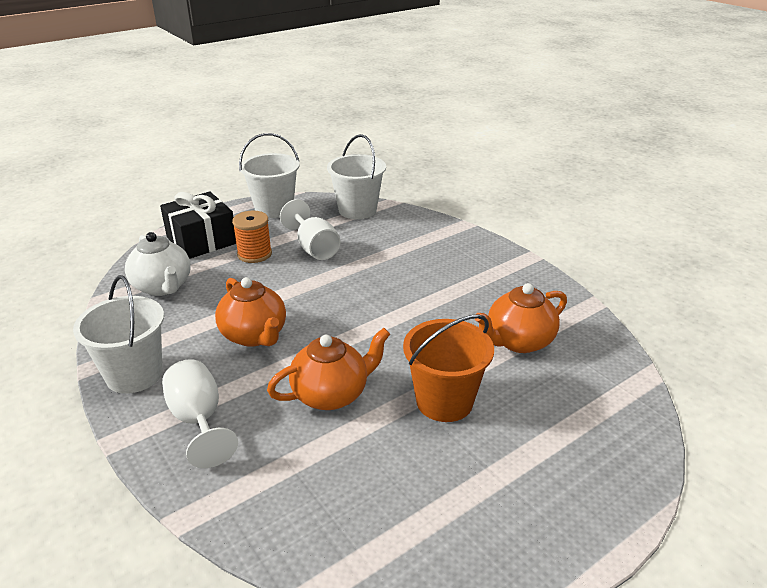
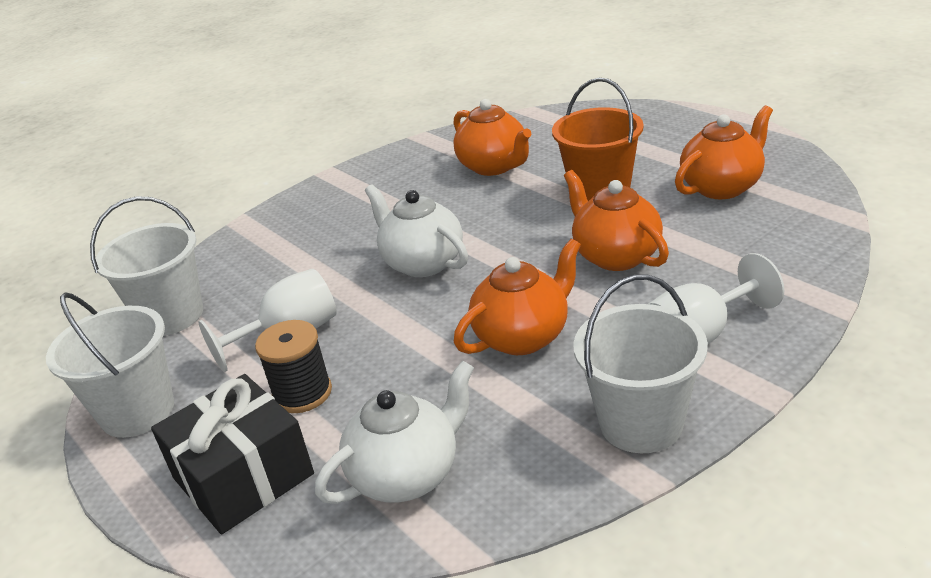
camera: 90 degrees left, 0 degrees up
(254, 254) = (302, 393): orange spool -> black spool
(370, 297) = (422, 263): none -> white teapot
(425, 494) = (722, 187): none -> orange teapot

